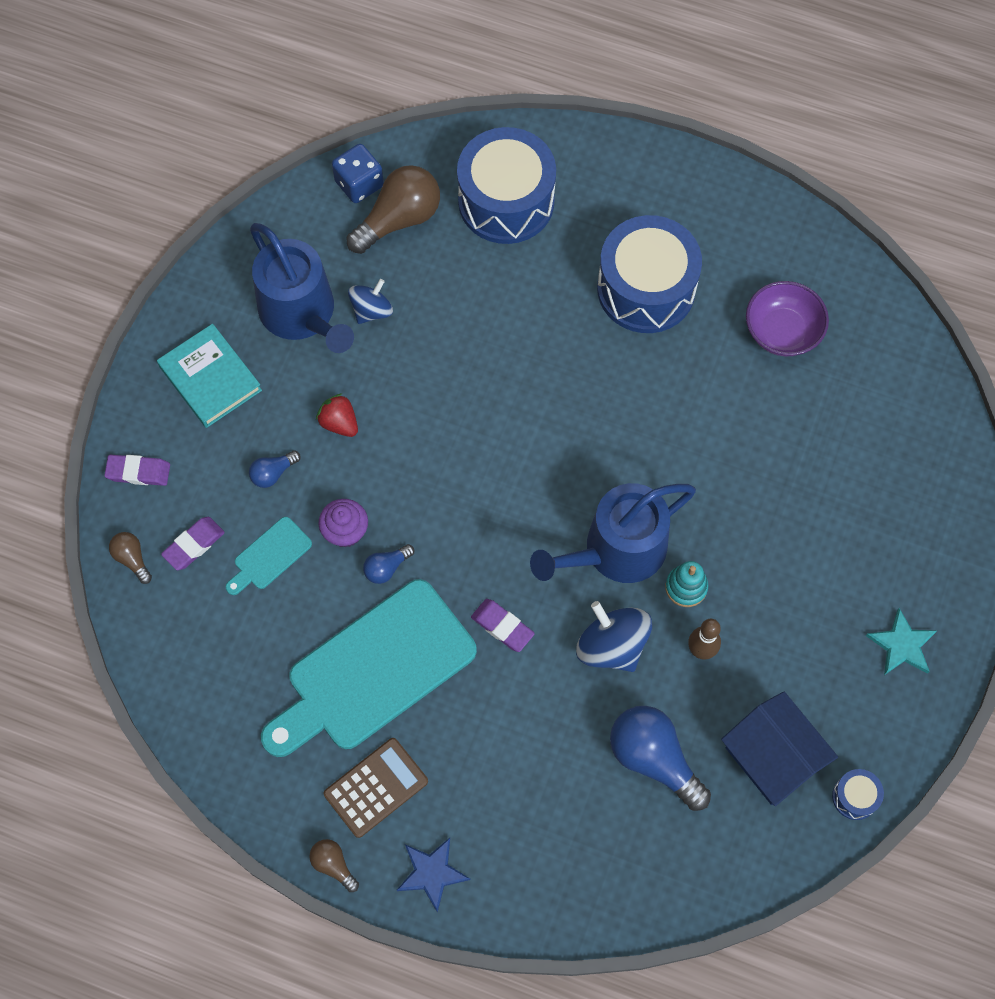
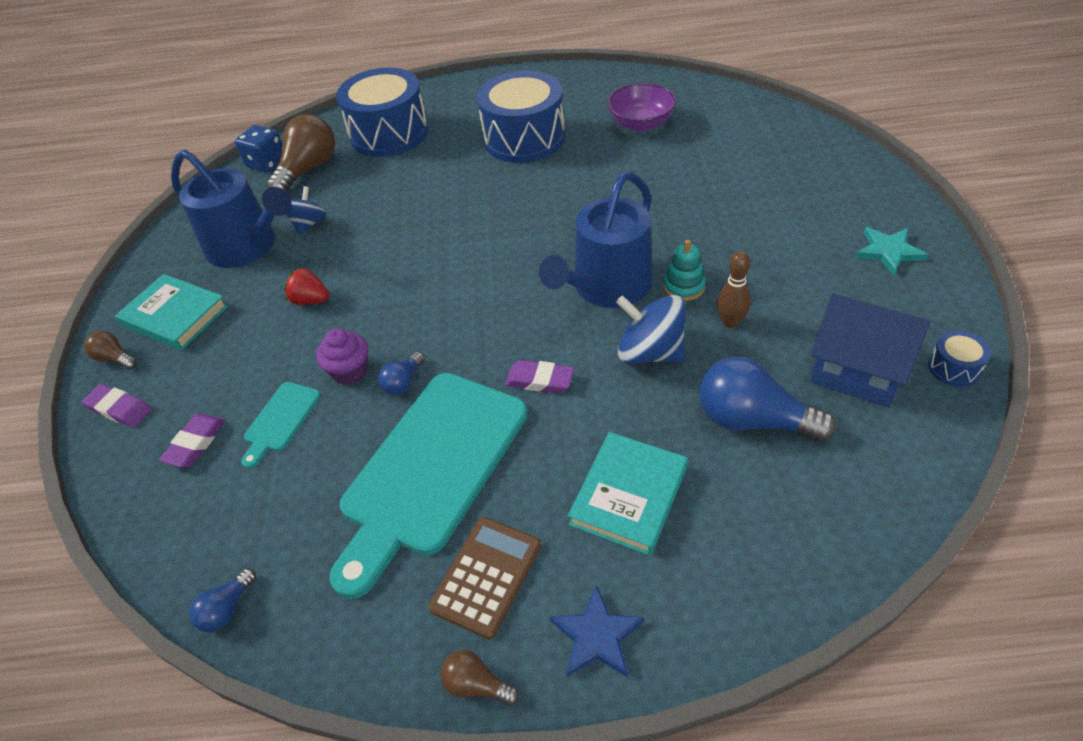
camera: 20 degrees left, 20 degrees down
(132, 559) = (130, 482): brown light bulb -> brown light bulb (115, 358)
(138, 472) = (119, 409): purple eraser -> purple eraser turned 45 degrees clockwise
(273, 473) = (260, 357): blue light bulb -> blue light bulb (227, 609)
(515, 776) = (629, 496): none -> turquoise book

